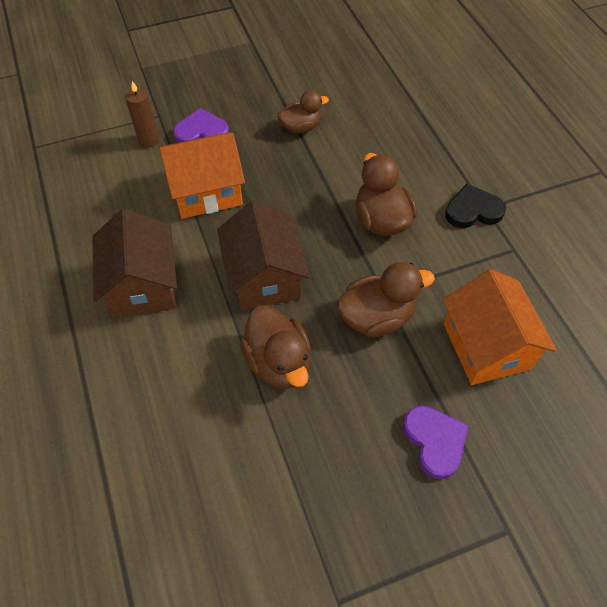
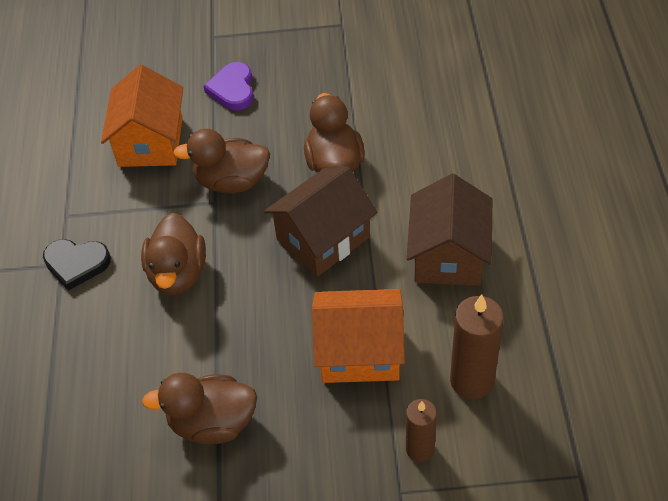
camera: 160 degrees left, 5 degrees down
(114, 189) = (472, 380): none -> brown candle
(201, 132) = (346, 446): purple heart -> none
(264, 277) = (323, 238): brown house -> brown house turned 45 degrees clockwise
(301, 127) = (212, 423): brown duck -> brown duck, size x1.51

